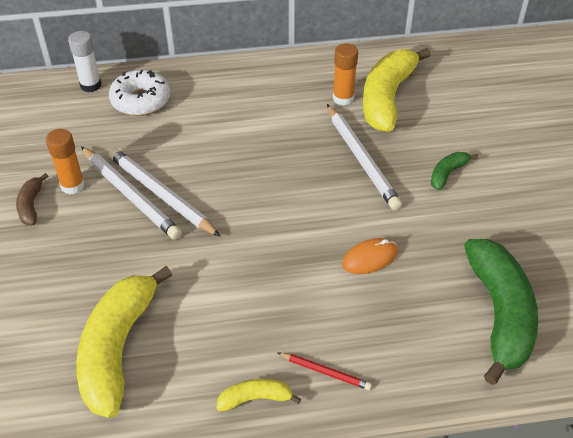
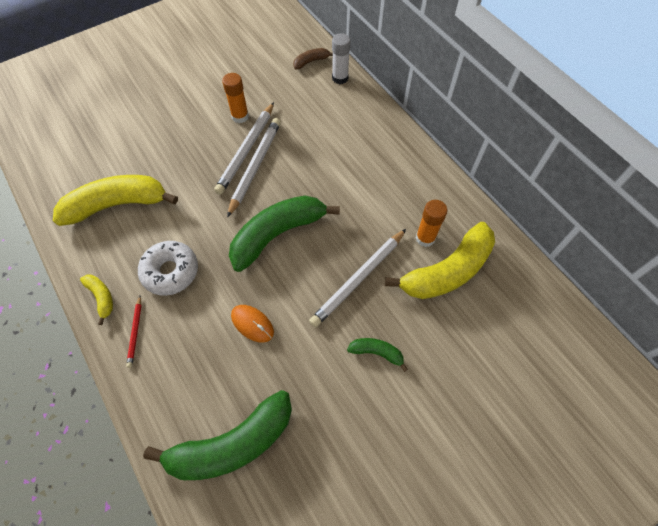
camera: 65 degrees right, 15 degrees up
(31, 205) = (213, 105): brown banana -> brown banana (311, 61)
(141, 100) = (341, 112): white donut -> white donut (170, 271)
(269, 203) = (278, 234): none -> green banana
(387, 98) = (447, 271): yellow banana -> yellow banana turned 150 degrees clockwise

